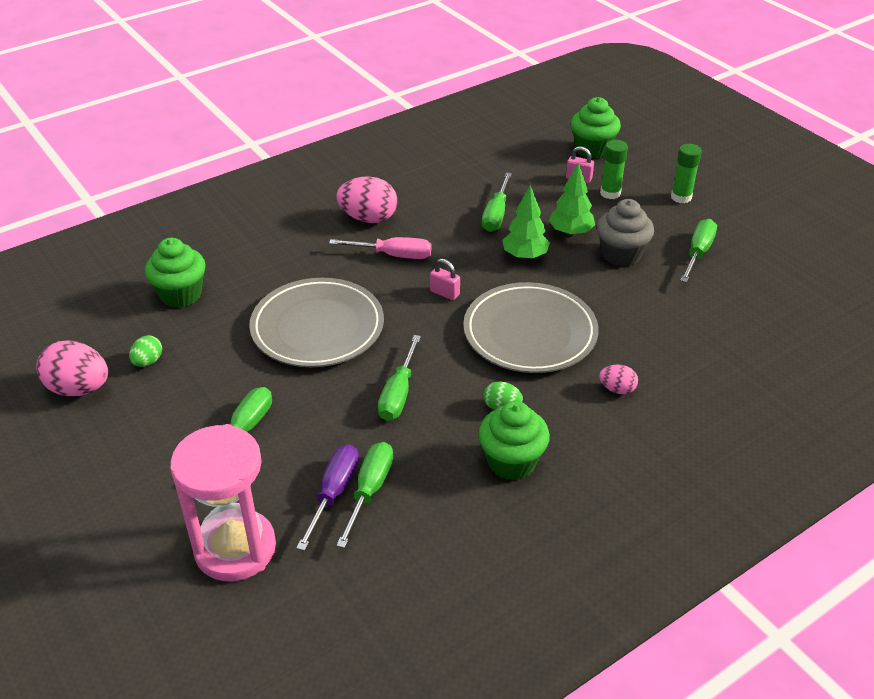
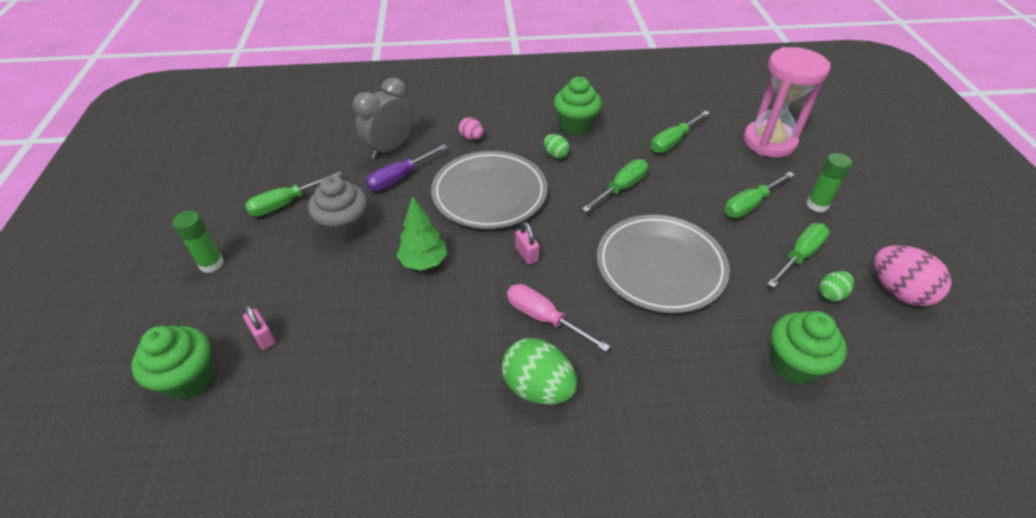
camera: 150 degrees left, 5 degrees up
(334, 493) = (697, 147): purple screwdriver -> purple screwdriver (399, 178)
(368, 218) = (538, 387): pink egg -> green egg
(496, 215) = (399, 325): green screwdriver -> green screwdriver (799, 256)
(570, 232) = (356, 269): green tree -> none
(610, 193) = (262, 300): green glue stick -> green glue stick (817, 205)
(685, 339) = (390, 149): none -> grey clock

